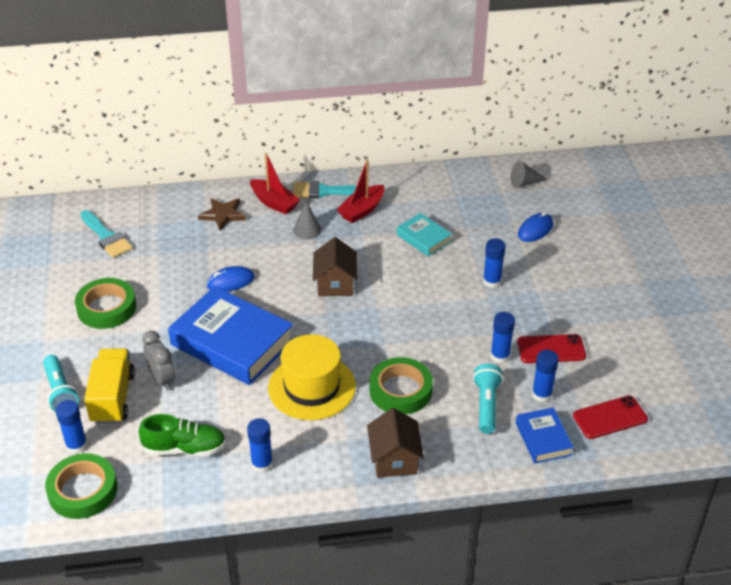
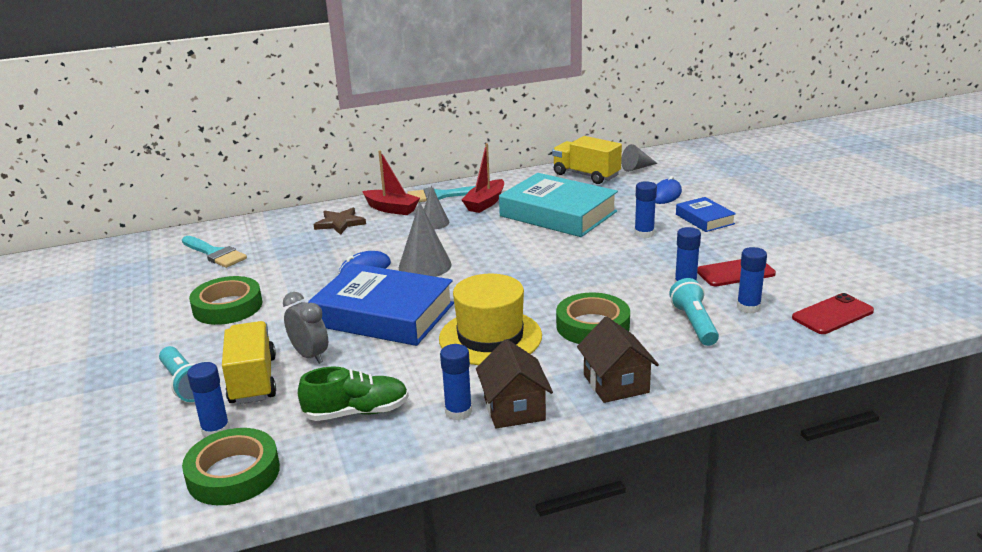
camera: 10 degrees left, 15 degrees down
(283, 287) = (425, 266): none -> grey cone
(335, 283) = (481, 256): brown house -> brown house (514, 409)
(424, 238) = (558, 214): turquoise book -> turquoise book, size x2.01
(471, 185) = (586, 175): none -> yellow truck
(543, 439) = (773, 342): blue book -> blue book (704, 219)

